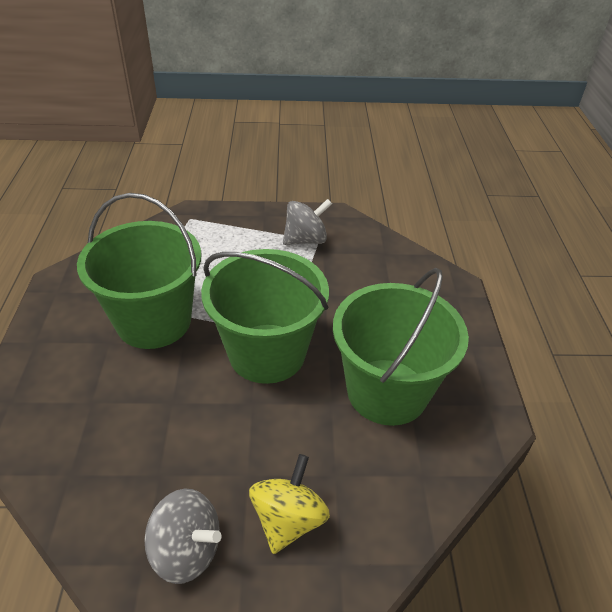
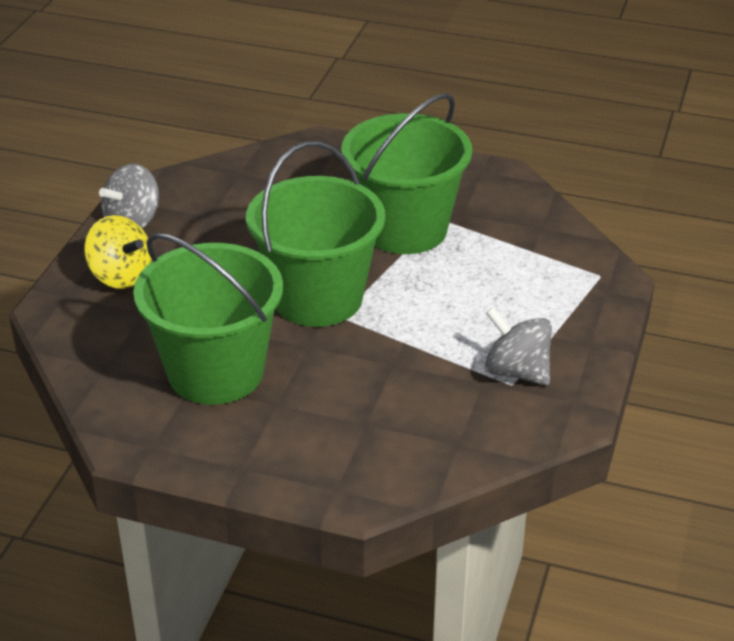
camera: 110 degrees right, 5 degrees down
(305, 240) = (516, 371): grey spinning top -> grey spinning top turned 135 degrees clockwise

